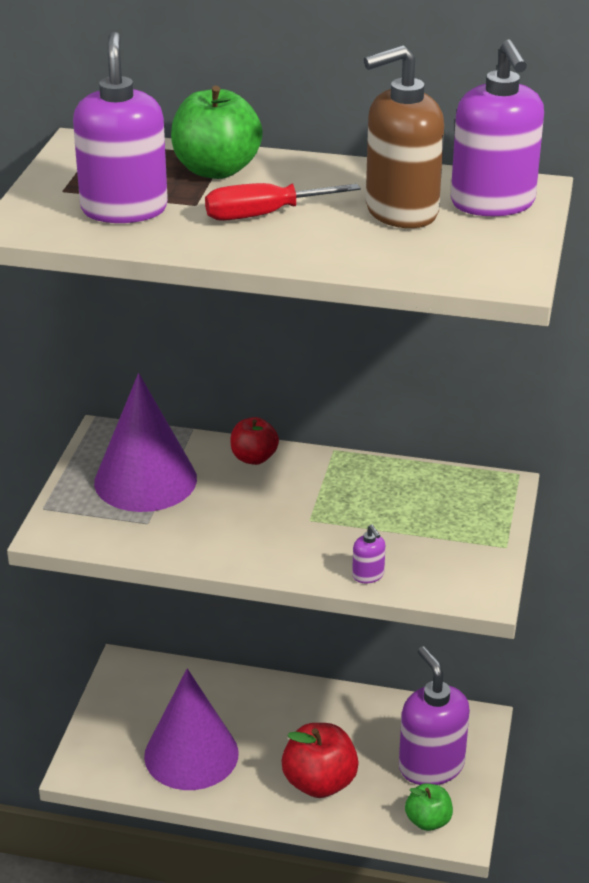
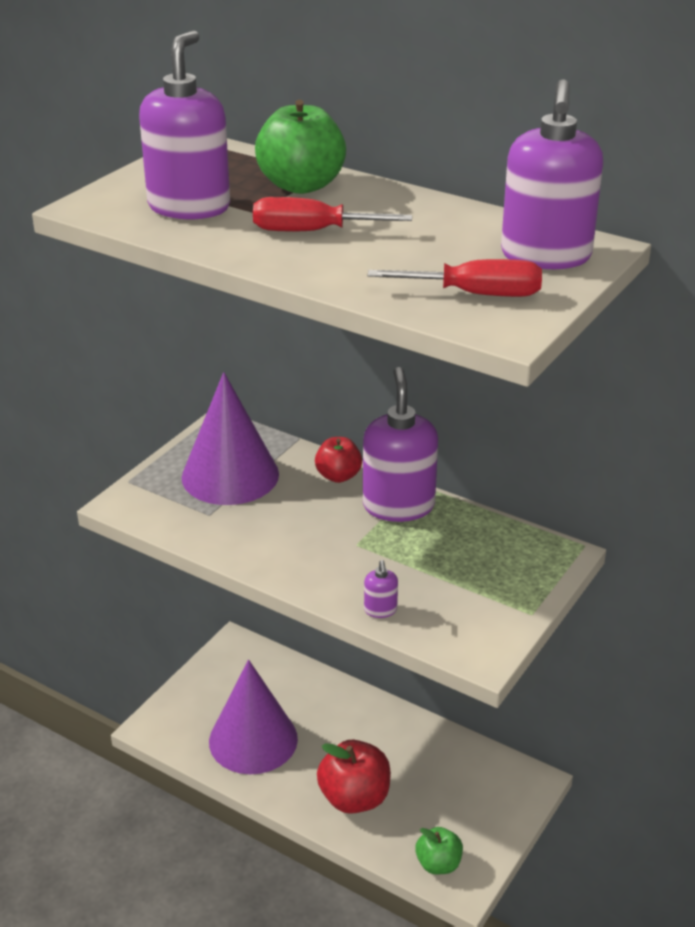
camera: 20 degrees right, 0 degrees up
(400, 212) = (446, 249): brown soap dispenser -> none
(431, 766) = (466, 811): purple soap dispenser -> purple soap dispenser (398, 506)
(459, 250) = (476, 294): none -> red screwdriver

